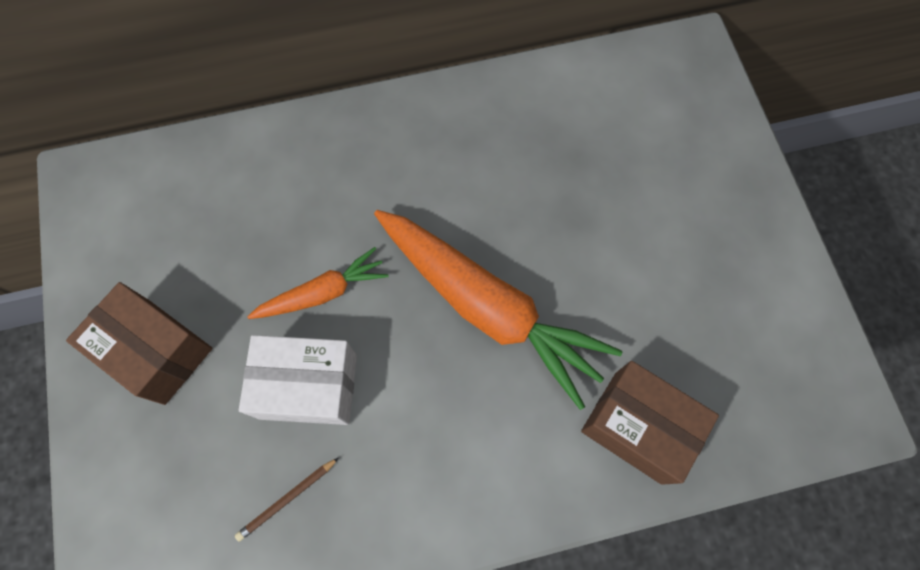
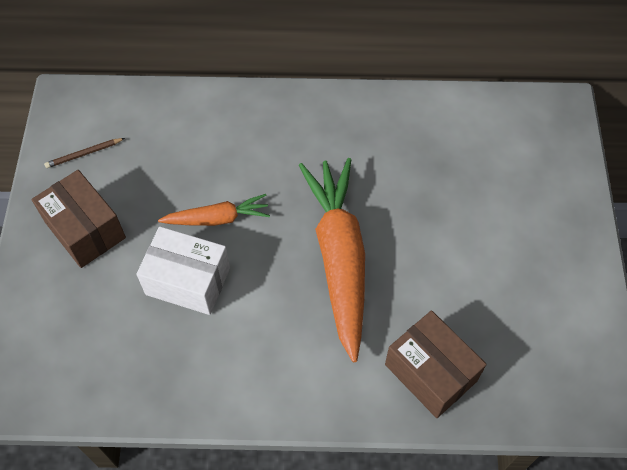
camera: 15 degrees right, 10 degrees down
(287, 499) = (150, 355): brown pencil -> brown pencil (84, 154)
(488, 307) = (339, 258): orange carrot -> orange carrot turned 150 degrees counterclockwise

